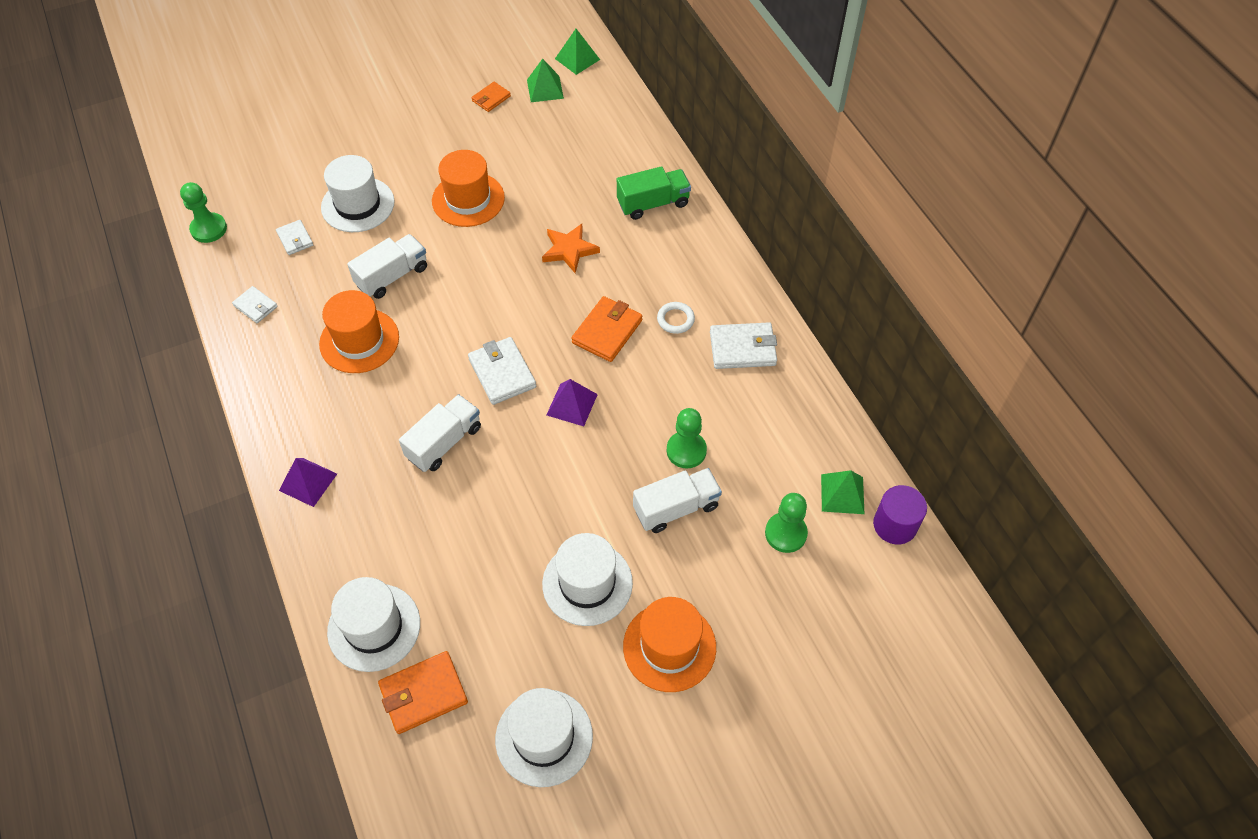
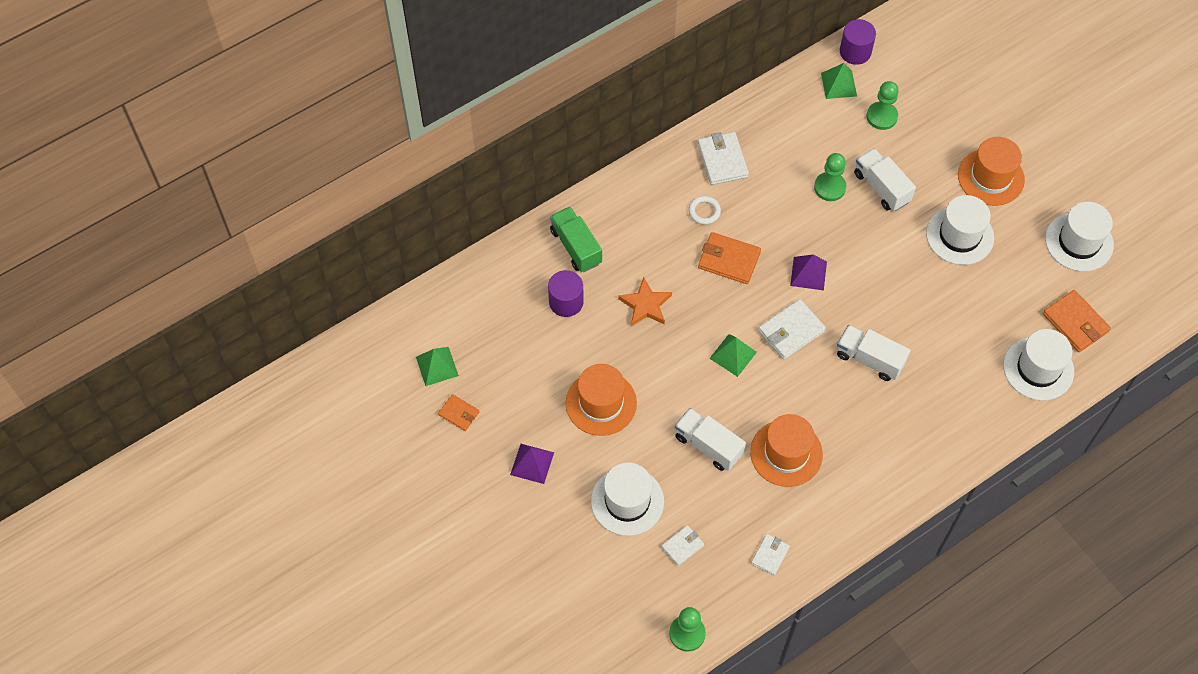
camera: 100 degrees left, 5 degrees up
(308, 482) = (934, 452): purple pyramid -> purple pyramid (532, 463)
(577, 59) = (387, 344): green pyramid -> green pyramid (733, 355)
(589, 187) = (566, 302): none -> purple cylinder

